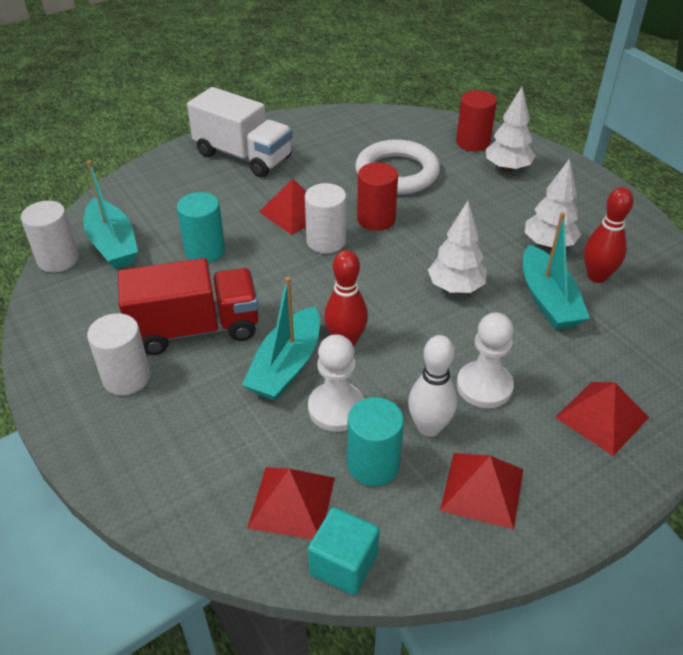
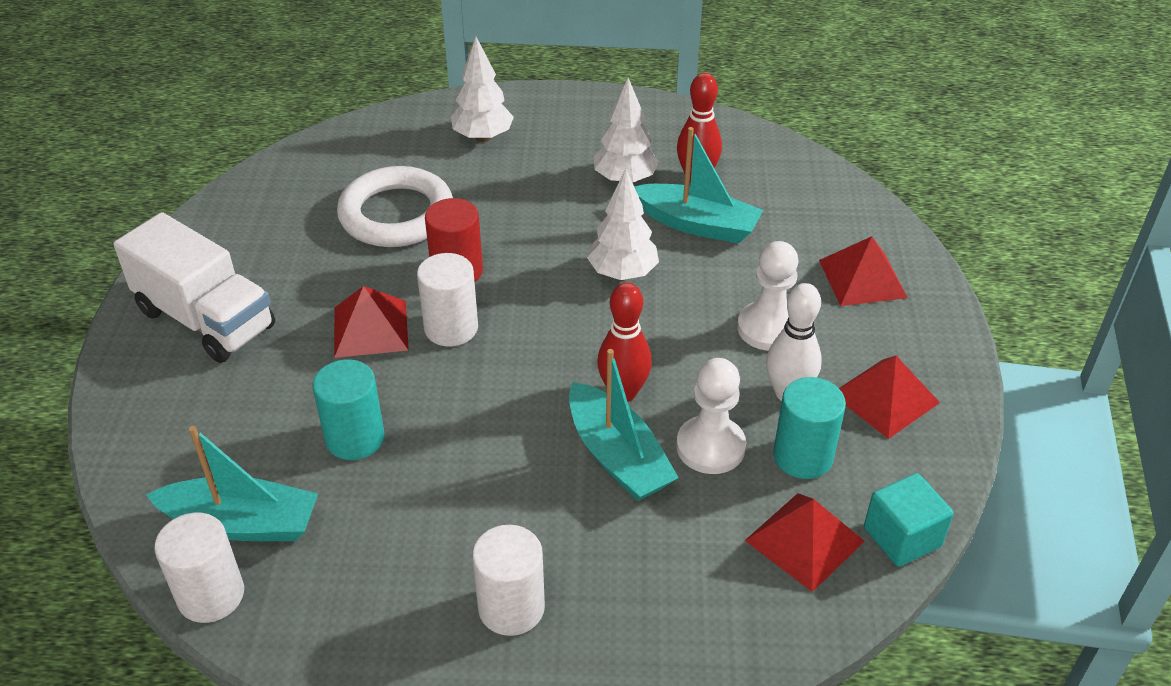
camera: 55 degrees left, 0 degrees up
(195, 329) = (487, 508): red truck -> none
(243, 156) = (206, 319): white truck -> white truck turned 60 degrees clockwise
(473, 142) = (411, 134): red cylinder -> none

